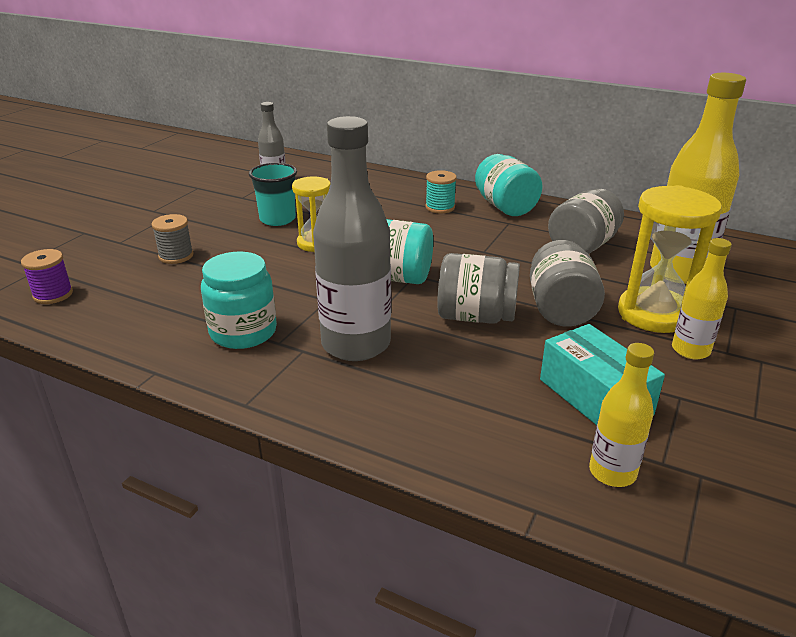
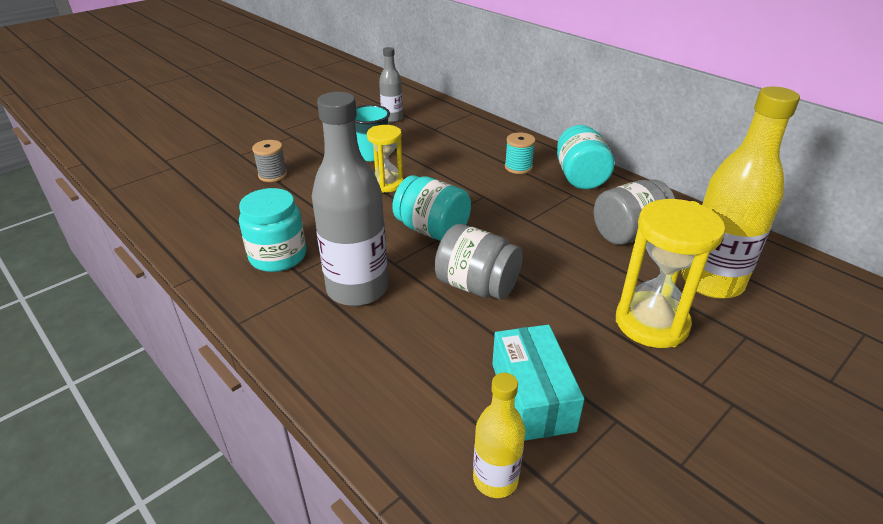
camera: 20 degrees right, 5 degrees up
(53, 295) = (167, 192): purple spool -> none
(560, 309) = (561, 296): grey jar -> none
(690, 350) = (663, 372): yellow bottle -> none

